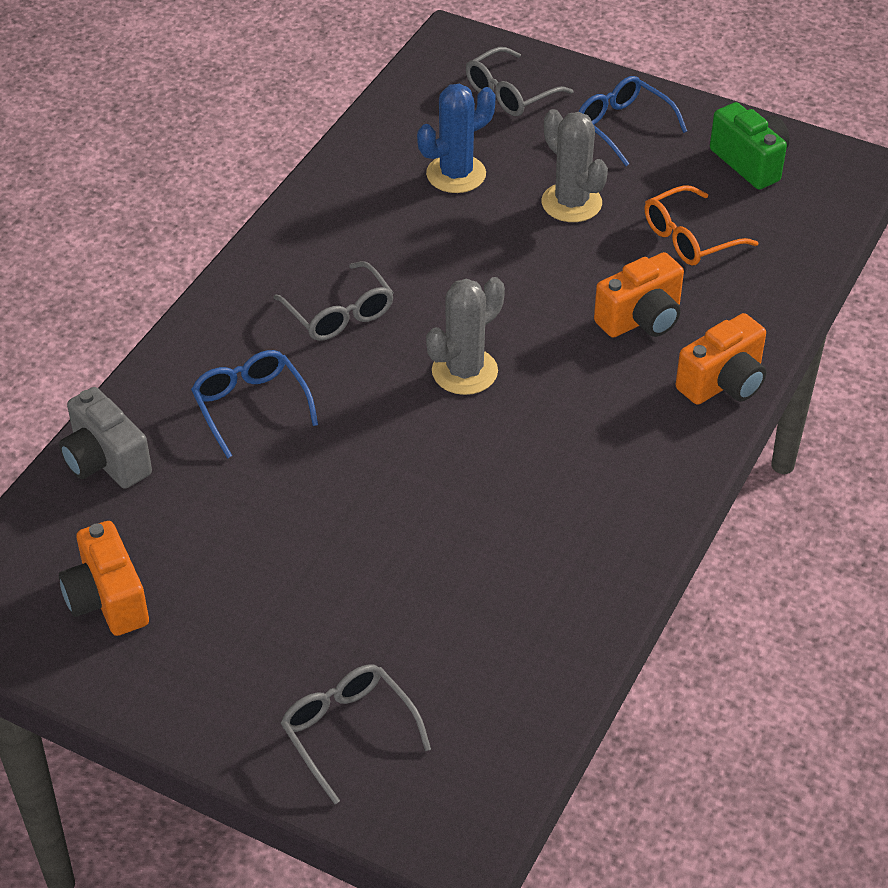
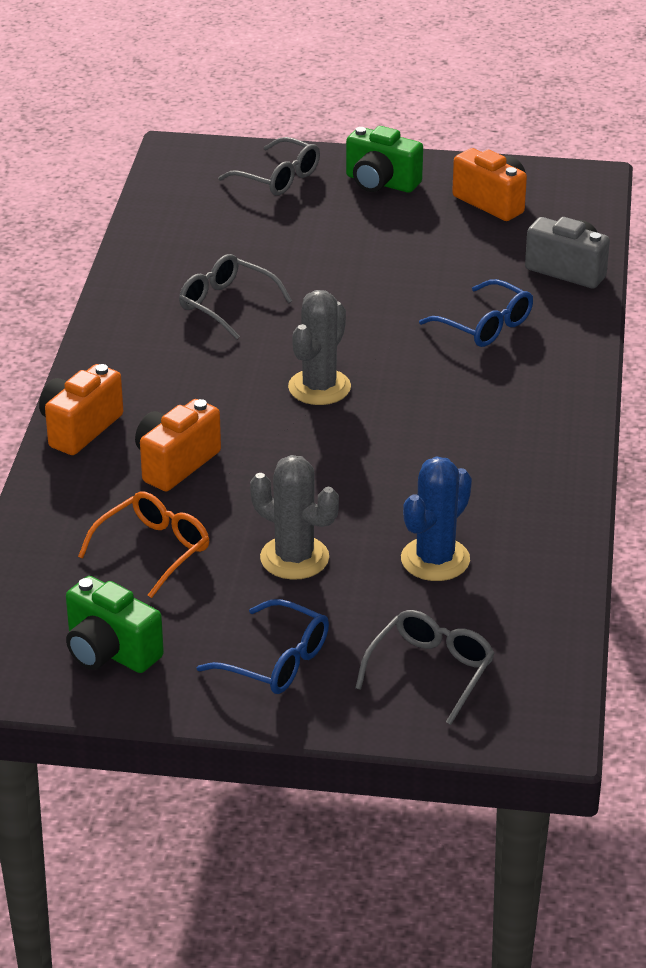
camera: 160 degrees right, 10 degrees down
(221, 680) = (380, 183): none -> green camera
(339, 313) = (462, 407): grey glasses -> grey glasses (227, 305)

